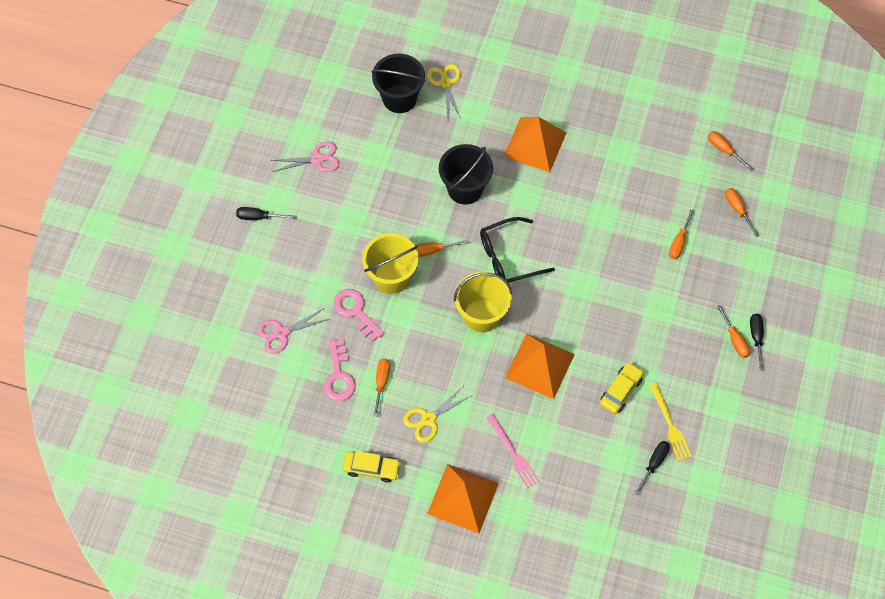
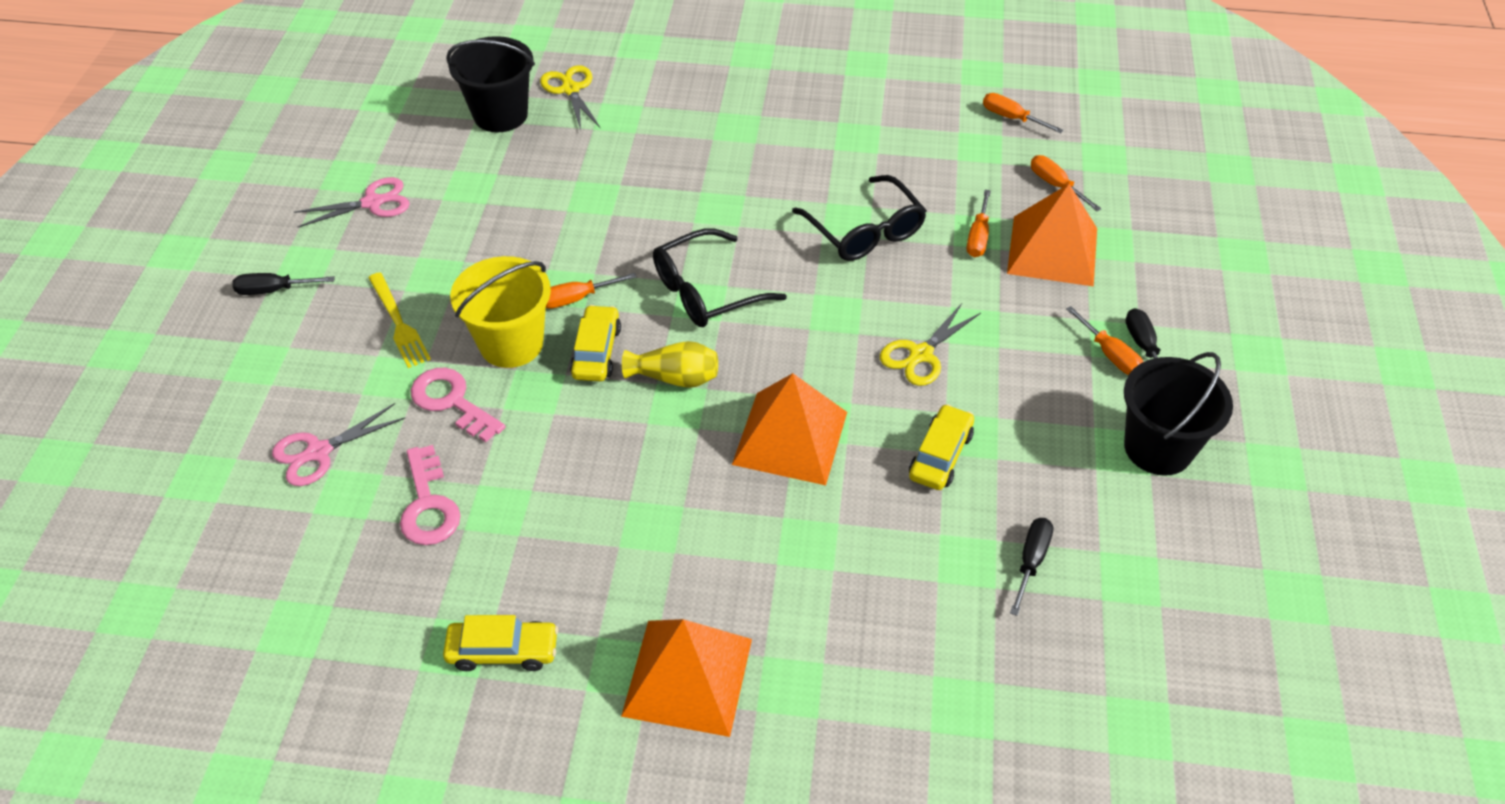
camera: 10 degrees left, 15 degrees down
(381, 383) = (508, 504): orange screwdriver -> none
(429, 419) = (603, 550): yellow scissors -> yellow scissors (921, 354)
(439, 290) = (596, 352): none -> yellow car
(465, 189) = (620, 211): black bucket -> black bucket (1158, 448)
(481, 315) = (675, 378): yellow bucket -> yellow vase
(513, 453) = (770, 584): pink fork -> none
(535, 144) = (721, 144): orange pyramid -> orange pyramid (1052, 250)
(611, 227) = (865, 231): none -> black glasses
(670, 425) = (1041, 495): yellow fork -> yellow fork (398, 323)

